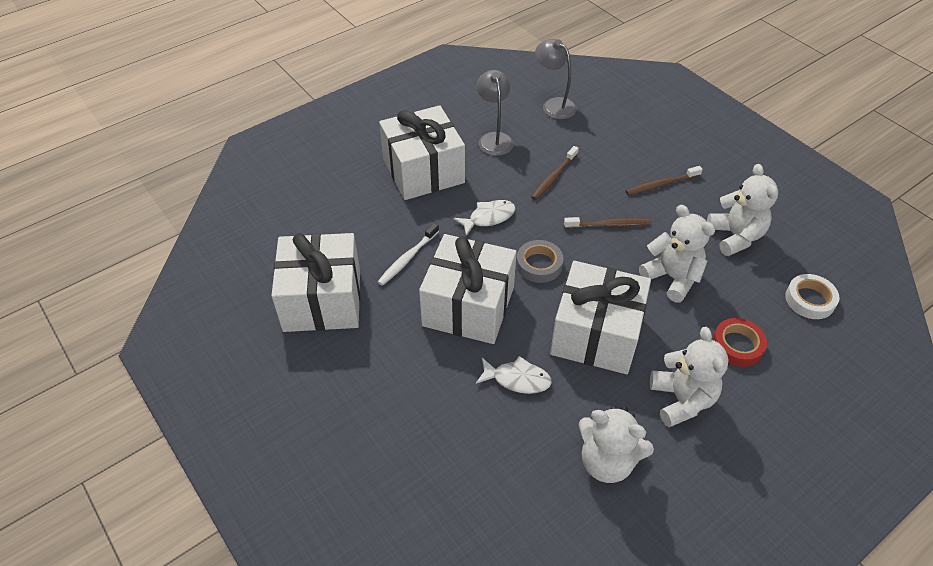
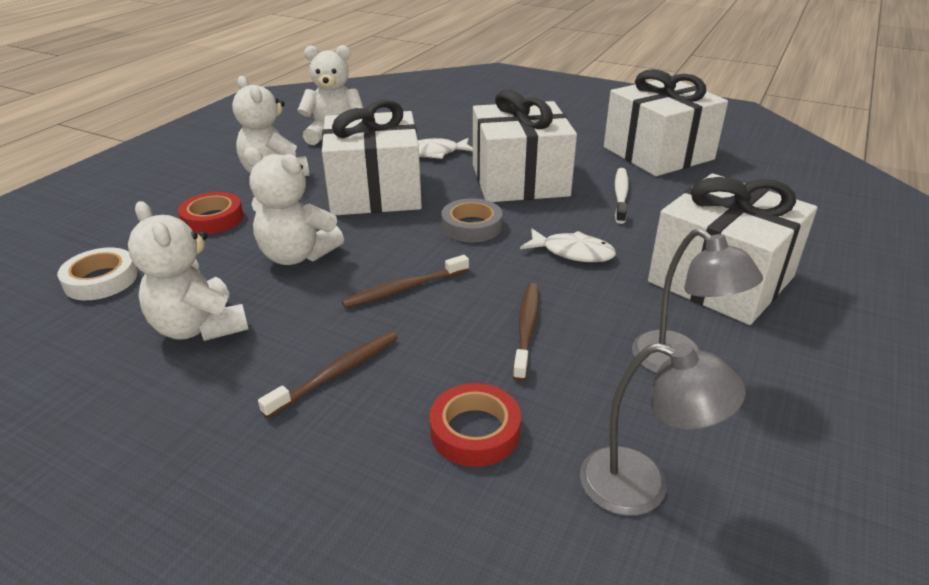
camera: 155 degrees right, 15 degrees down
(488, 217) = (573, 252): white fish -> white fish turned 105 degrees counterclockwise
(606, 141) = (475, 431): none -> red tape

